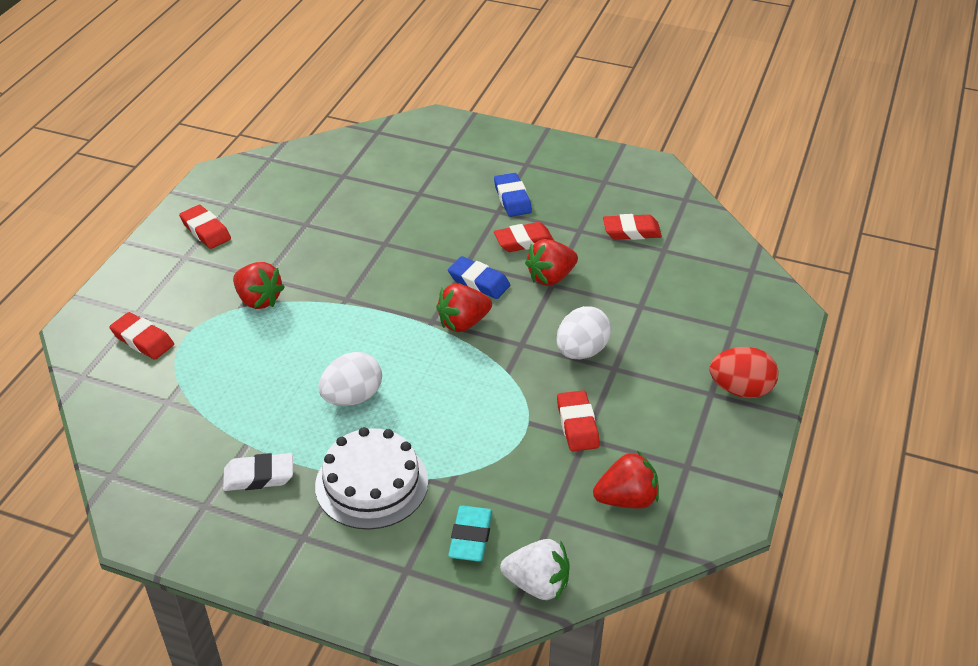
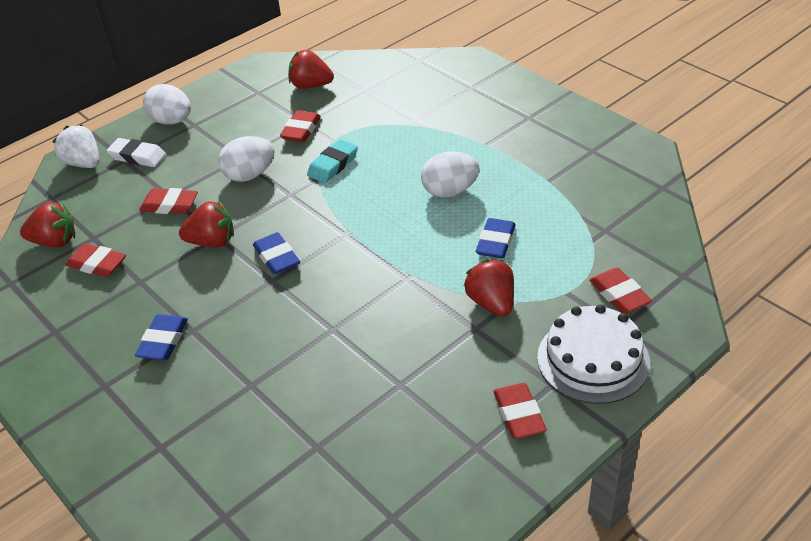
camera: 150 degrees left, 0 degrees up
(259, 476) = (547, 158): white eraser -> white eraser (137, 156)
(278, 355) = (495, 242): none -> blue eraser
(371, 483) = (467, 133): white cake -> white cake (593, 359)
(463, 323) = (320, 224): red strawberry -> red strawberry (55, 241)
(471, 537) = (422, 91): turquoise eraser -> turquoise eraser (333, 165)
(524, 241) = (200, 286): red eraser -> red eraser (169, 205)
(537, 584) = (399, 63): white strawberry -> white strawberry (83, 163)
(740, 389) = (171, 121): red egg -> white egg

